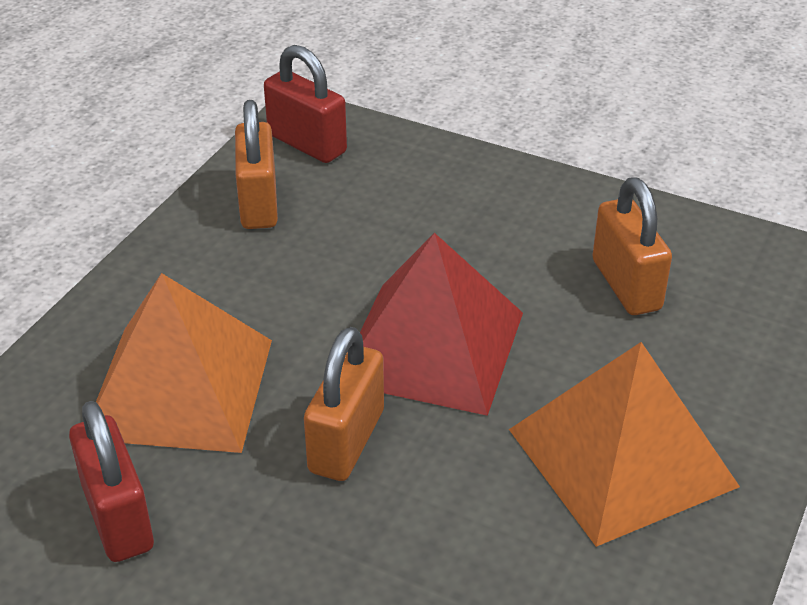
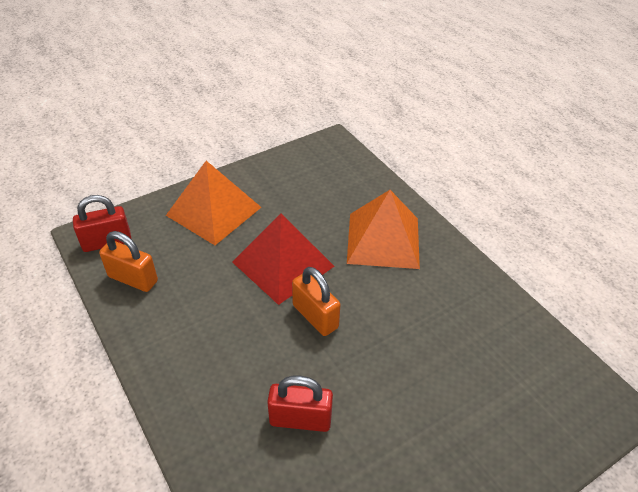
camera: 60 degrees left, 5 degrees up
(180, 387) = (235, 362): orange pyramid -> orange pyramid (213, 211)
(626, 285) = (297, 192): orange padlock -> none

